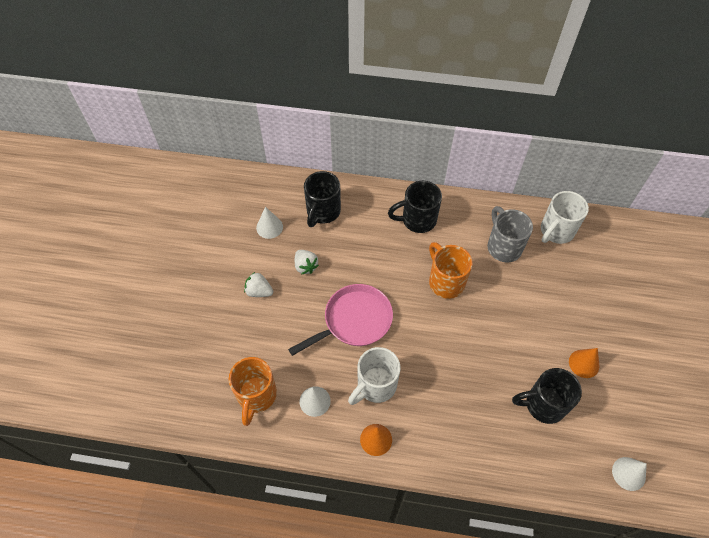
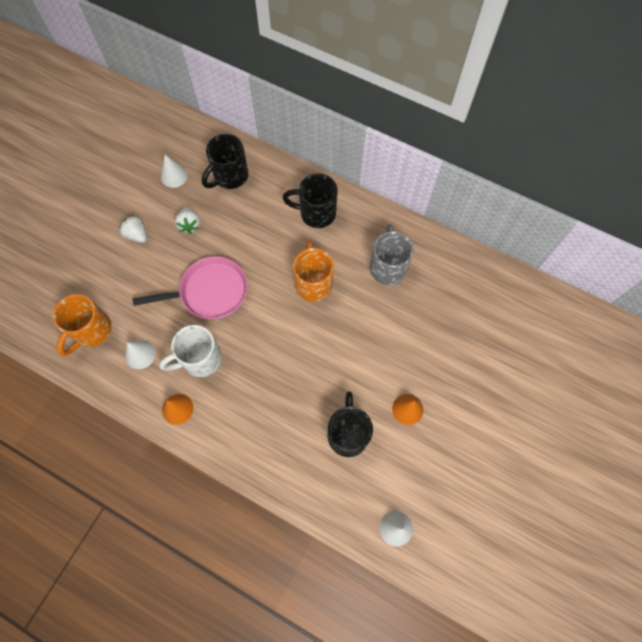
camera: 20 degrees right, 10 degrees up
(543, 405) = (347, 434): black mug -> black mug turned 75 degrees clockwise
(556, 231) = (448, 269): white mug -> none

